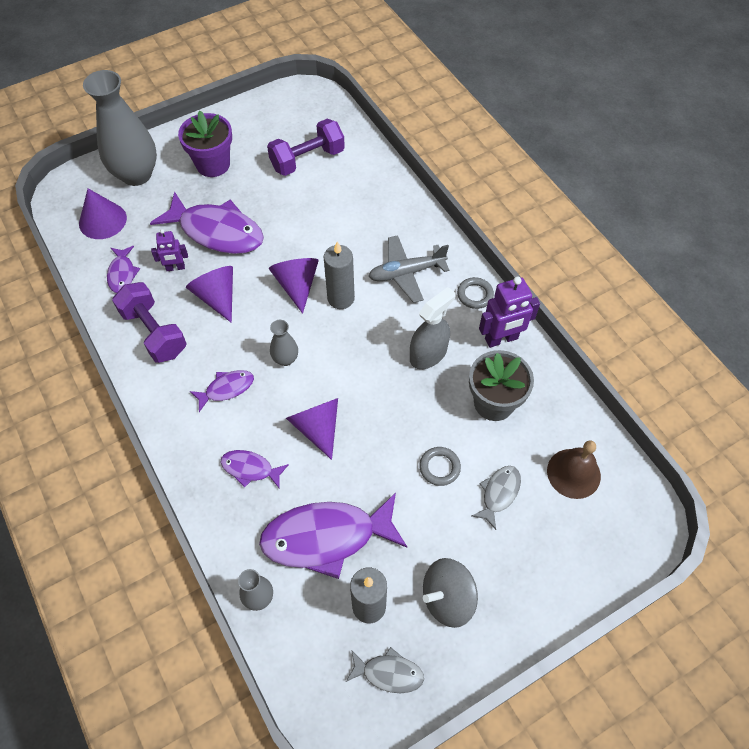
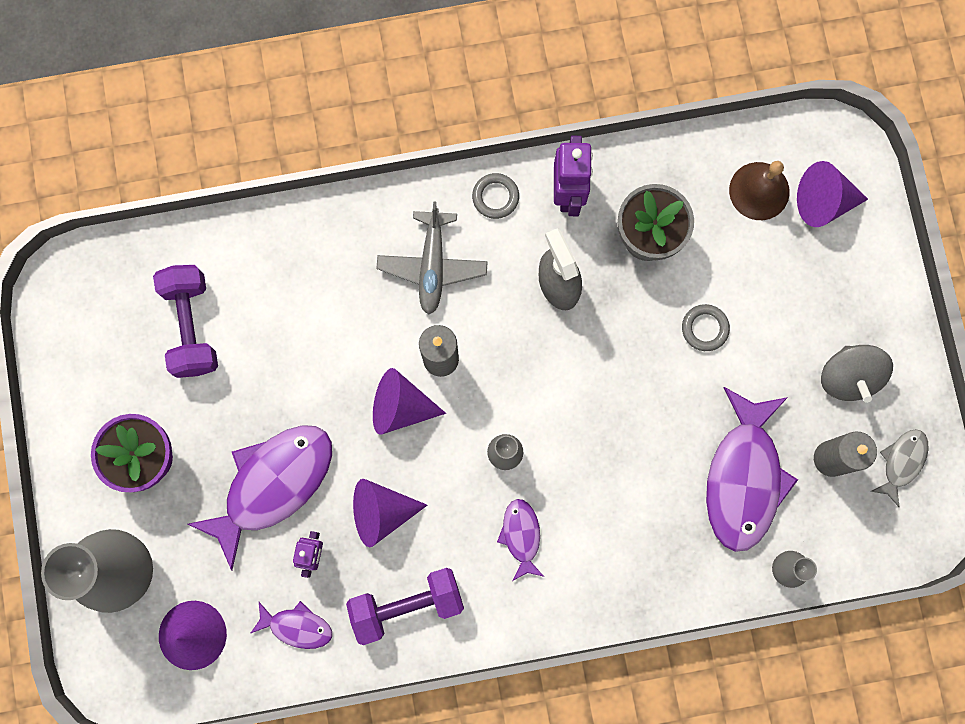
camera: 70 degrees left, 20 degrees up
(250, 469) = (635, 536): purple fish -> none
(317, 427) = (609, 445): purple cone -> purple cone (823, 202)
(499, 493) = (755, 278): grey fish -> none

